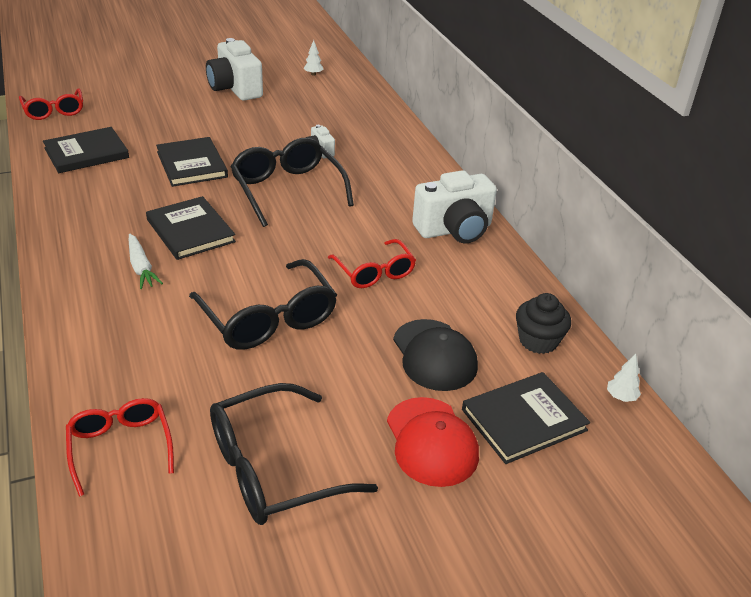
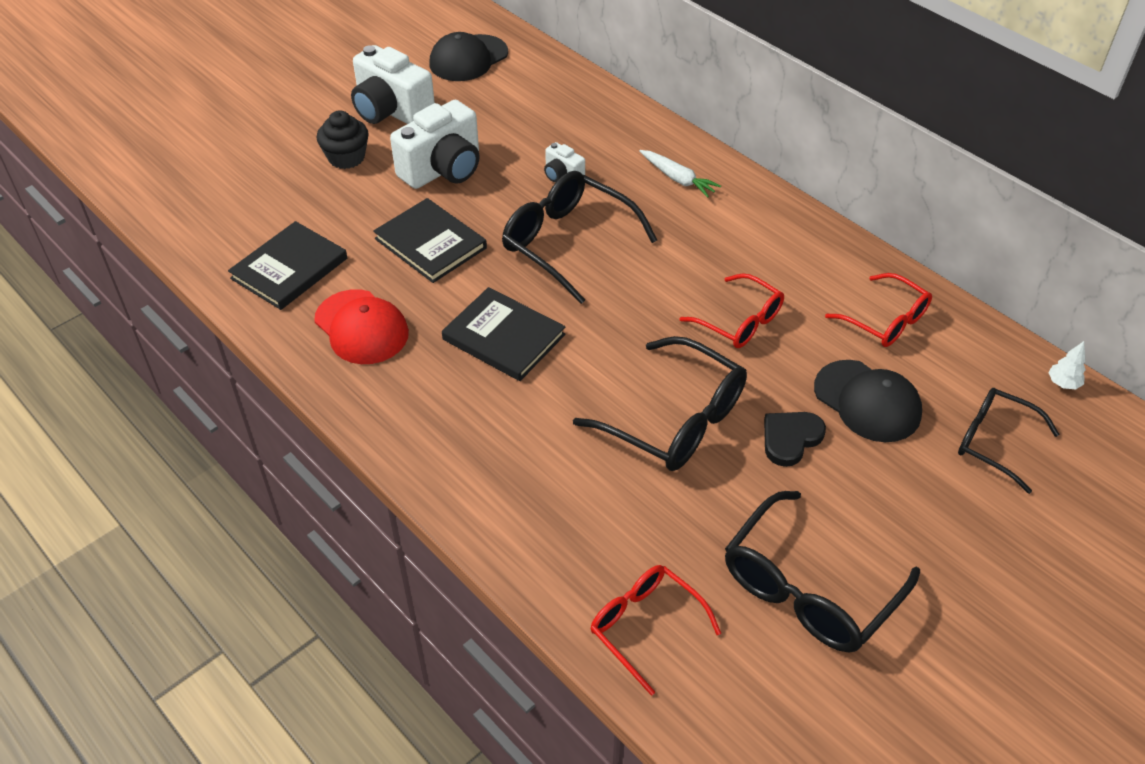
camera: 20 degrees left, 10 degrees up
(54, 111) = (191, 217): red glasses -> red glasses (885, 320)
(141, 267) = (489, 405): white carrot -> white carrot (678, 179)
(313, 74) = (468, 58): white tree -> black cap
(348, 360) = (790, 438): none -> black heart
(431, 441) = (930, 500): red cap -> red cap (361, 327)
(454, 230) = (782, 237): white camera -> white camera (443, 169)
(523, 420) = (995, 442): black book -> black glasses
(538, 341) = (951, 347): black cupcake -> black cupcake (346, 157)

